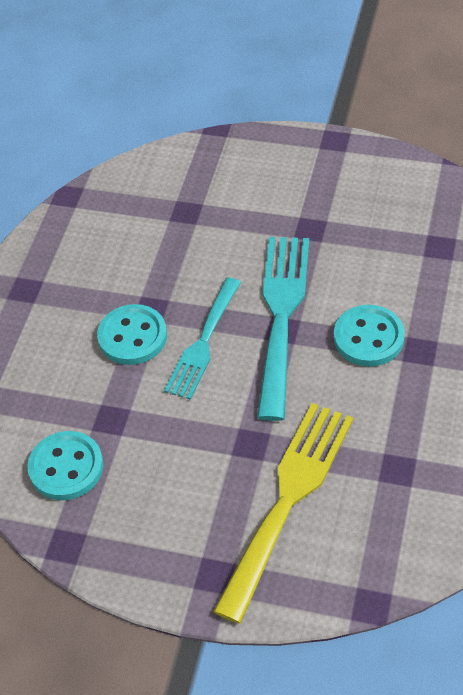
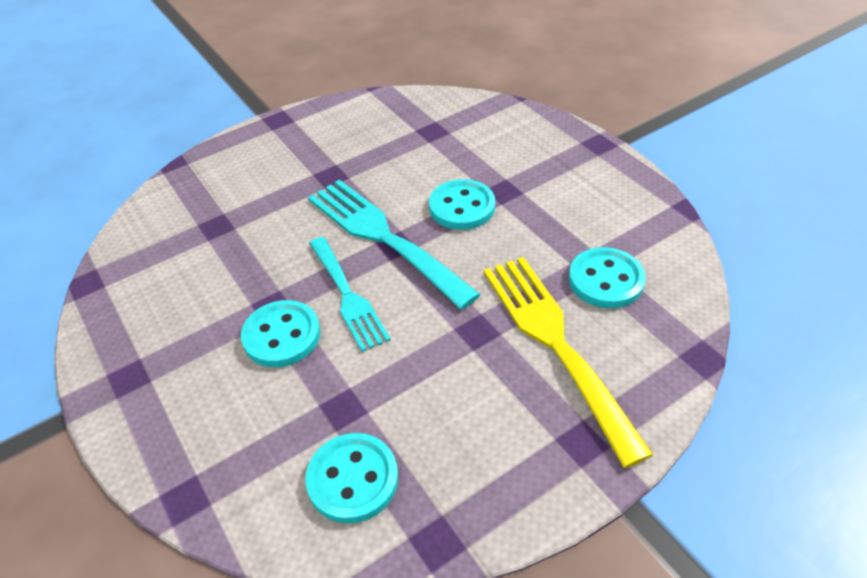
camera: 50 degrees left, 5 degrees down
(389, 489) = (606, 280): none -> turquoise button

